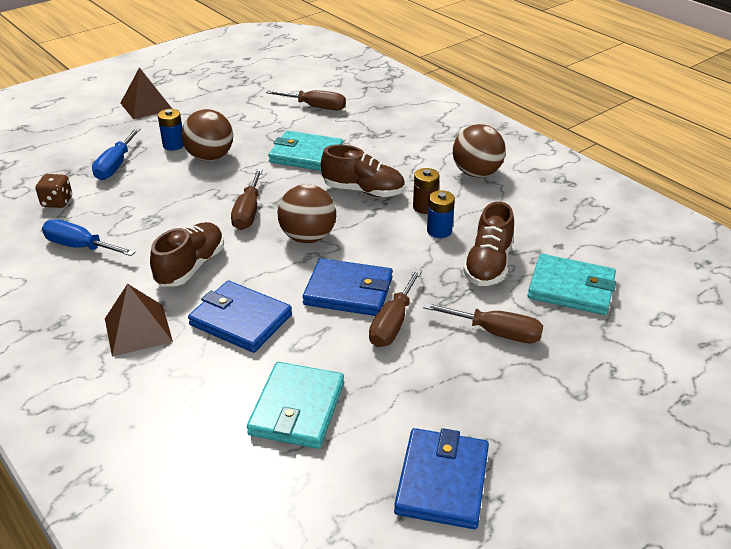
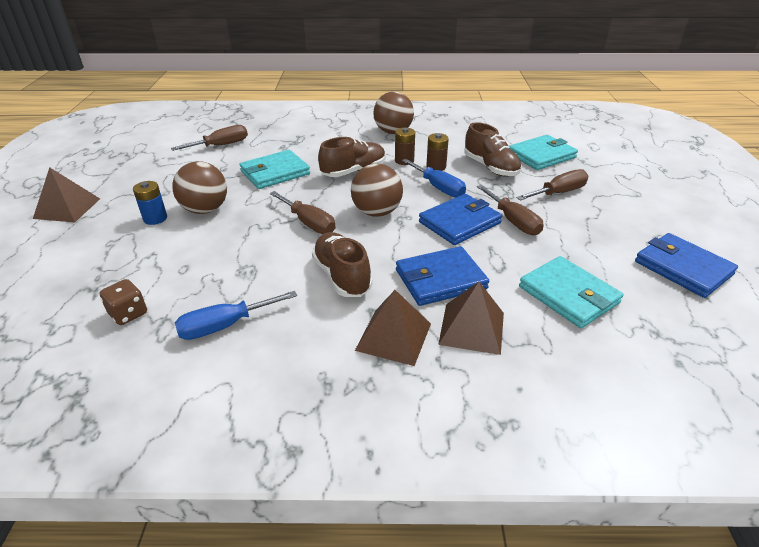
camera: 50 degrees left, 0 degrees up
(115, 165) = (130, 258): blue screwdriver -> blue screwdriver (438, 188)
(187, 367) = (472, 328): none -> brown pyramid
(439, 231) = (436, 167): blue battery -> brown battery

